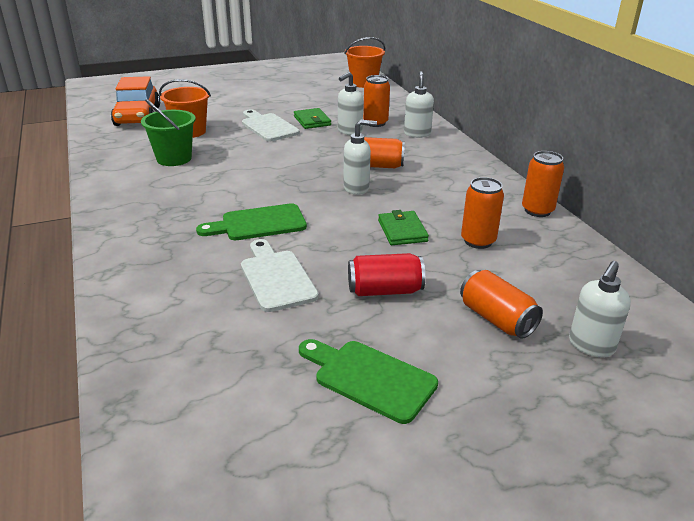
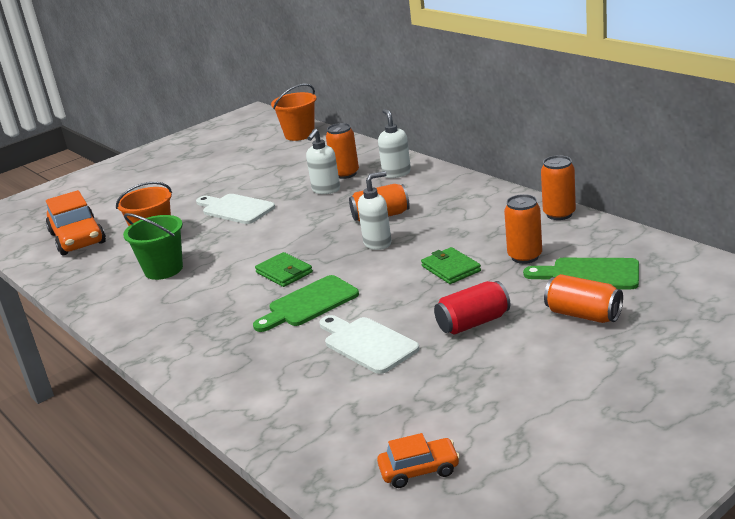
camera: 15 degrees left, 5 degrees down
(219, 431) = (419, 470): none -> orange car
(312, 121) = (277, 190): green wallet -> green wallet (284, 272)
(369, 378) = (511, 392): green cutting board -> green cutting board (589, 275)
(591, 346) = (670, 310): white soap dispenser -> none

